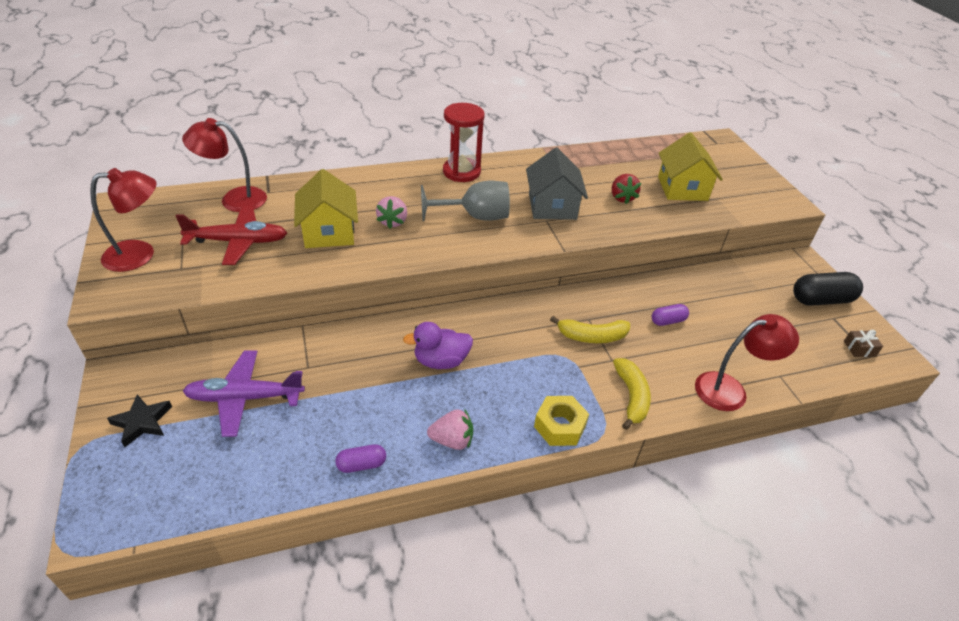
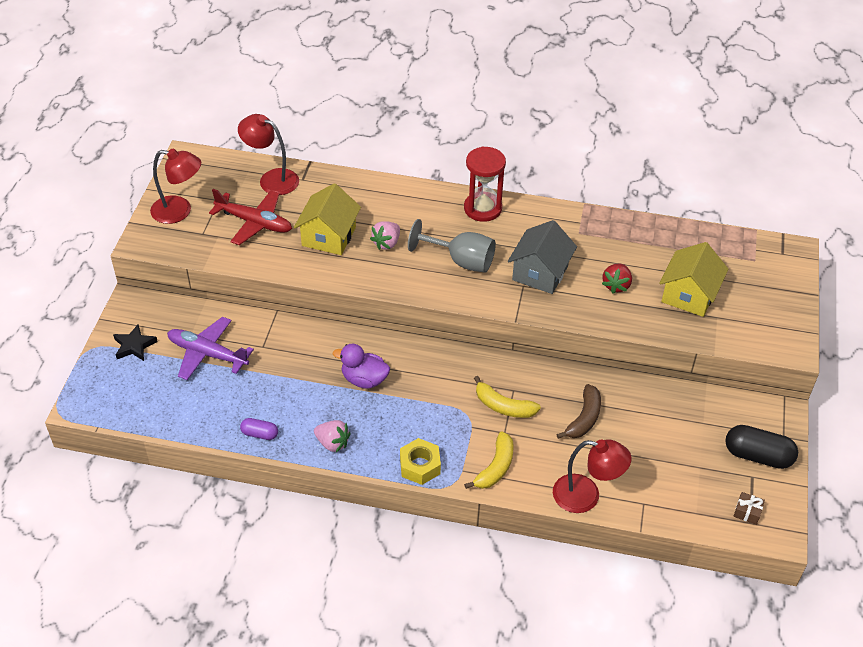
camera: 30 degrees right, 5 degrees up
(668, 321) = (584, 418): purple capsule -> brown banana

